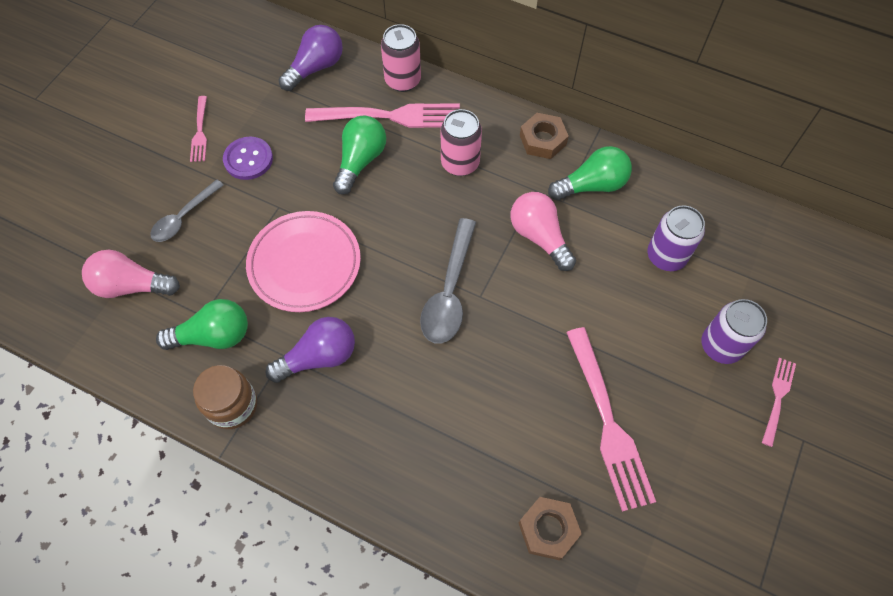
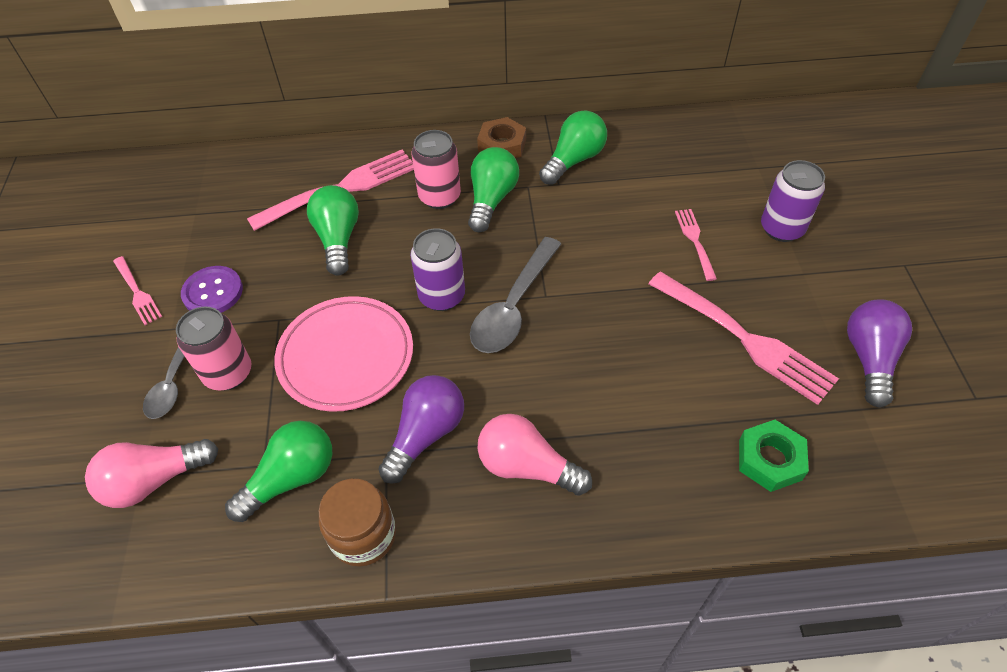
camera: 30 degrees left, 10 degrees down
(315, 68) = (231, 182): purple light bulb -> purple light bulb (869, 359)
(403, 80) = (331, 155): pink can -> pink can (228, 373)
(449, 291) = (513, 306): grey spoon -> grey spoon turned 45 degrees clockwise
(498, 187) = (491, 200): none -> green light bulb
(539, 237) = (561, 221): pink light bulb -> pink light bulb (527, 466)
(548, 529) = (770, 460): brown nut -> green nut
(666, 256) = (680, 184): purple can -> purple can (442, 296)
(778, 398) = (858, 244): pink fork -> pink fork (695, 241)

